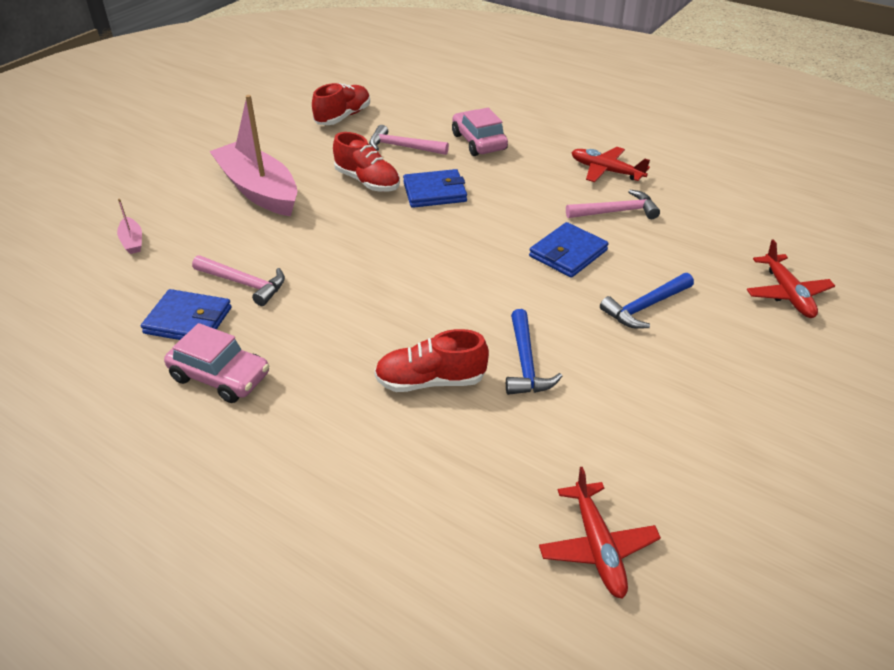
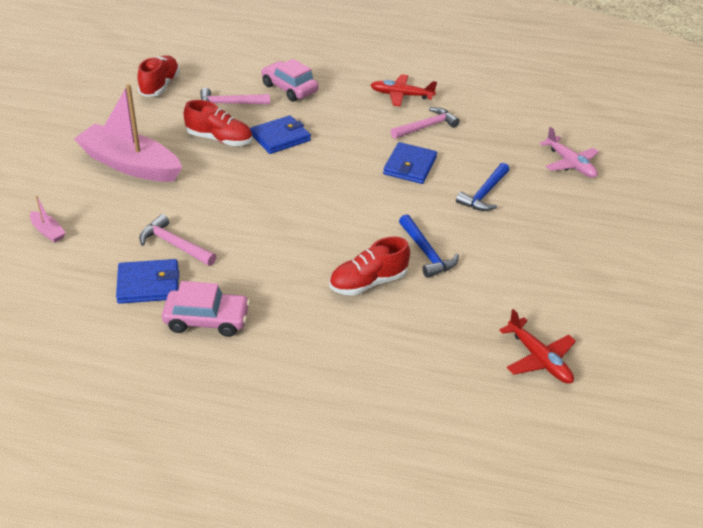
camera: 25 degrees left, 0 degrees up
(244, 284) = (174, 245): pink hammer -> pink hammer turned 150 degrees counterclockwise
(787, 293) = (569, 163): red plane -> pink plane

